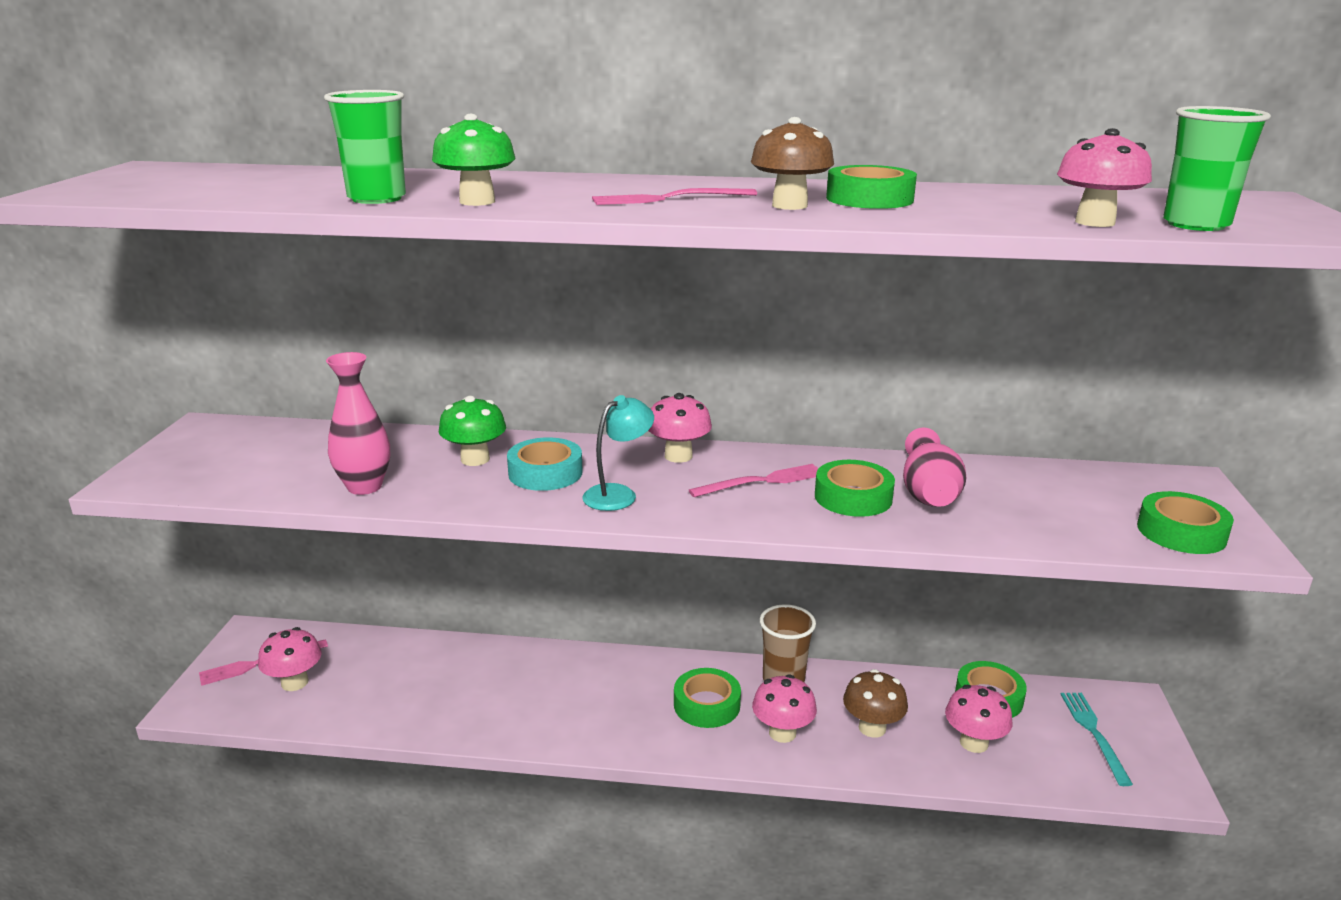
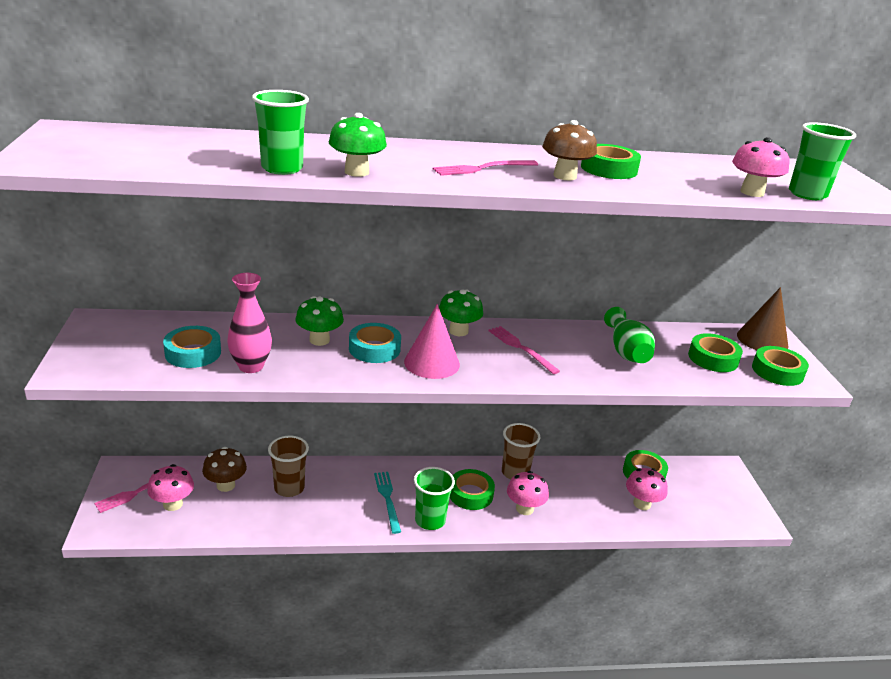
camera: 15 degrees left, 5 degrees up
(299, 467) = (193, 353): none -> turquoise tape
(453, 675) = (289, 488): none -> brown cup
(618, 494) = (432, 363): turquoise lamp -> pink cone
(634, 736) = (430, 520): none -> green cup
(678, 456) = (458, 331): pink mushroom -> green mushroom
(762, 481) = (521, 348): pink fork -> pink fork turned 90 degrees counterclockwise
(853, 497) = (582, 357): green tape -> green tape (713, 358)
(872, 728) = (579, 500): brown mushroom -> brown mushroom (226, 485)
(928, 492) = (626, 351): pink vase -> green vase
(1094, 733) = (709, 491): turquoise fork -> turquoise fork (387, 499)
(1169, 487) = (762, 340): none -> brown cone

